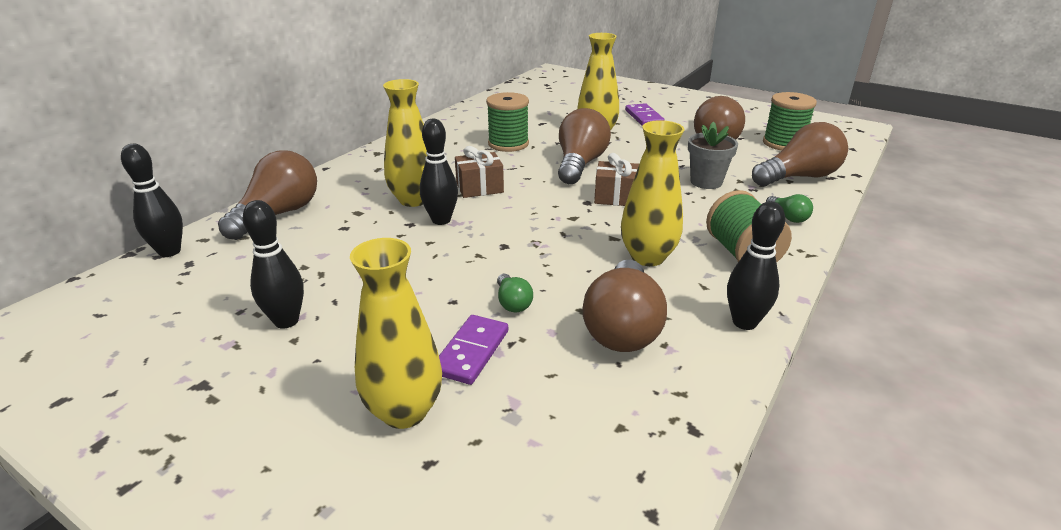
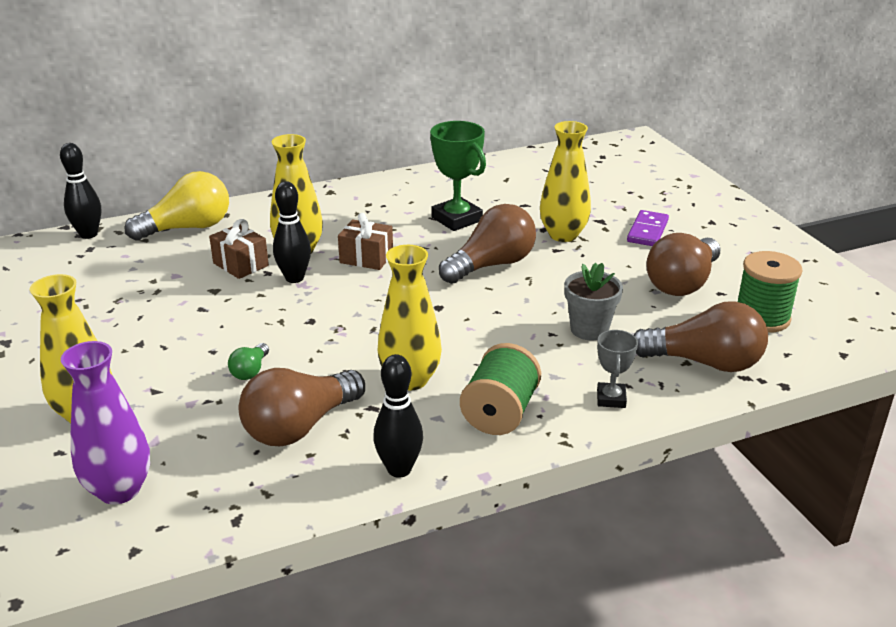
camera: 35 degrees right, 0 degrees up
(278, 214) = (188, 228): brown light bulb -> yellow light bulb
(286, 321) = (95, 319): black bowling pin -> none
(471, 352) = (174, 394): purple domino -> none
(508, 144) = (457, 219): green spool -> green trophy
(549, 464) = (119, 490): none -> purple vase
(616, 197) = (473, 312): brown gift -> brown gift (241, 264)
(788, 217) = (611, 398): green light bulb -> grey trophy

